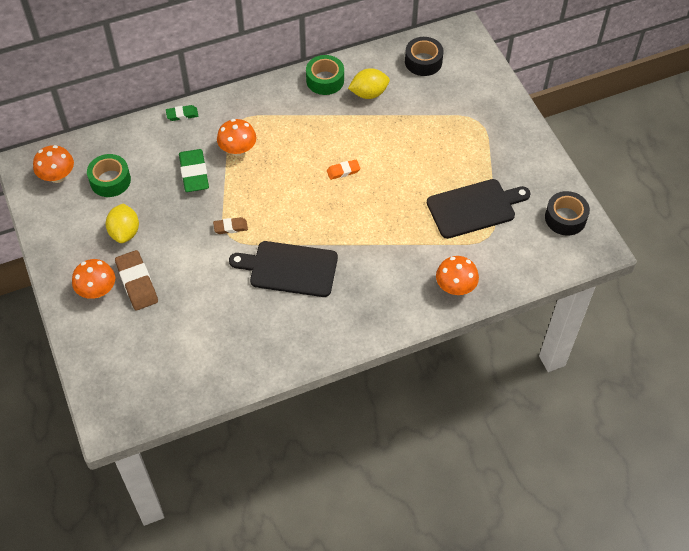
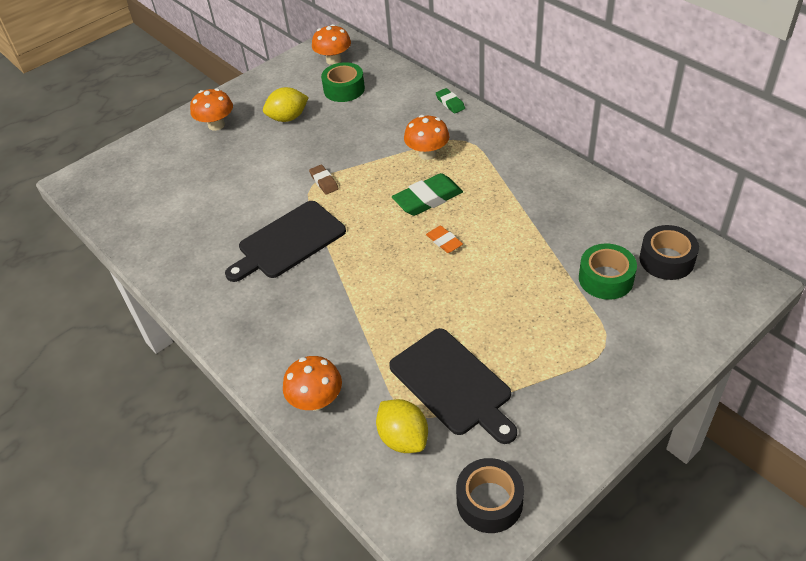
camera: 75 degrees right, 10 degrees down
(137, 283) = (233, 145): brown eraser -> none
(194, 173) = (380, 135): green eraser -> green eraser (428, 199)
(289, 268) = (288, 242): black cutting board -> black cutting board turned 120 degrees counterclockwise
(325, 80) = (569, 185): green tape -> green tape (606, 279)
(369, 93) = (576, 226): yellow lemon -> yellow lemon (403, 438)

